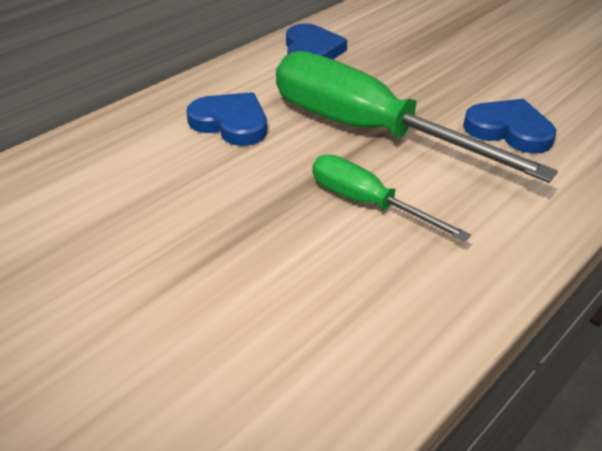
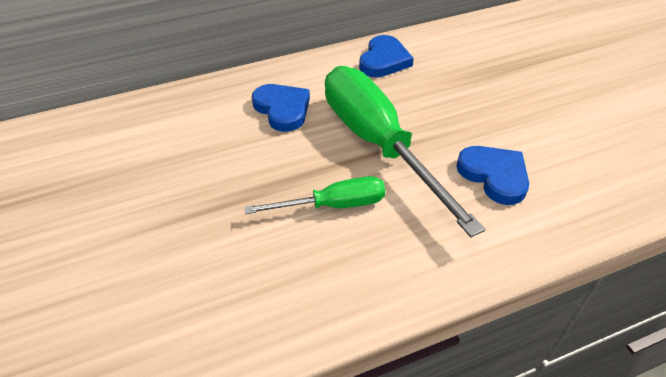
camera: 25 degrees right, 5 degrees up
(367, 203) = (333, 205): green screwdriver -> green screwdriver turned 105 degrees clockwise

